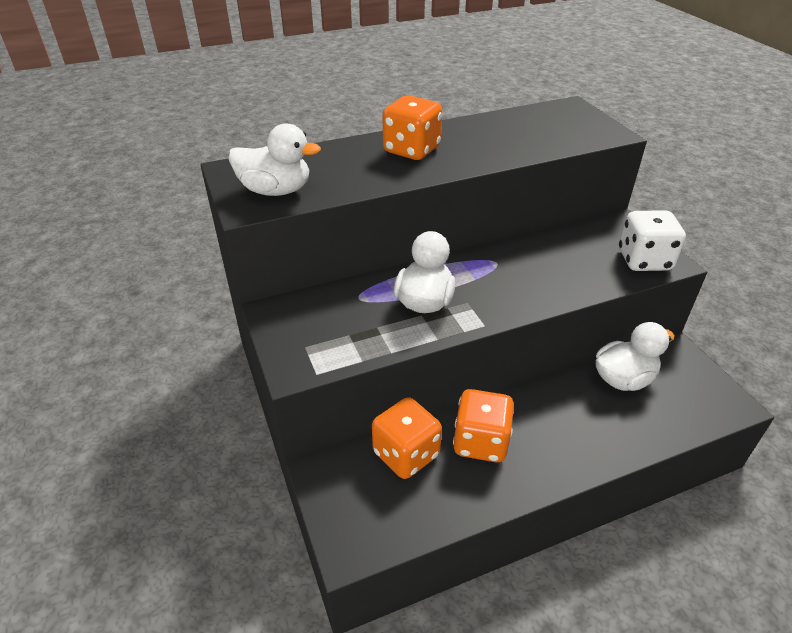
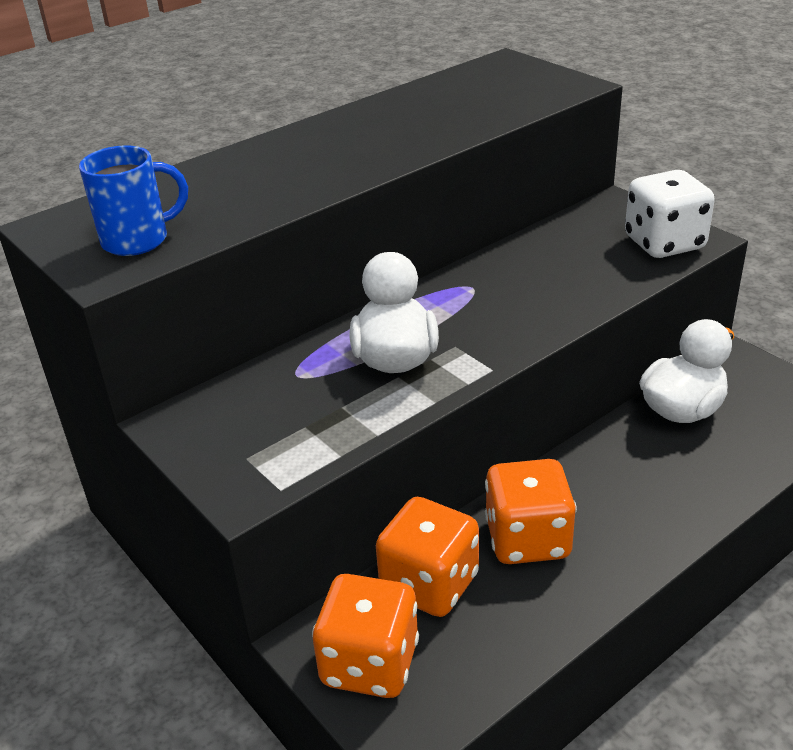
camera: 15 degrees left, 5 degrees down
(276, 191) = (138, 240): white duck -> blue mug
(411, 150) = (313, 152): orange dice -> orange dice (370, 663)

